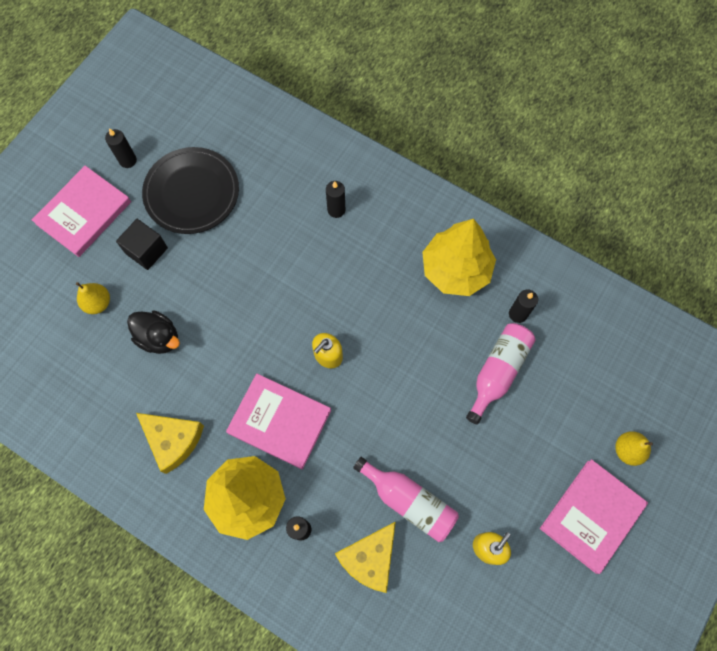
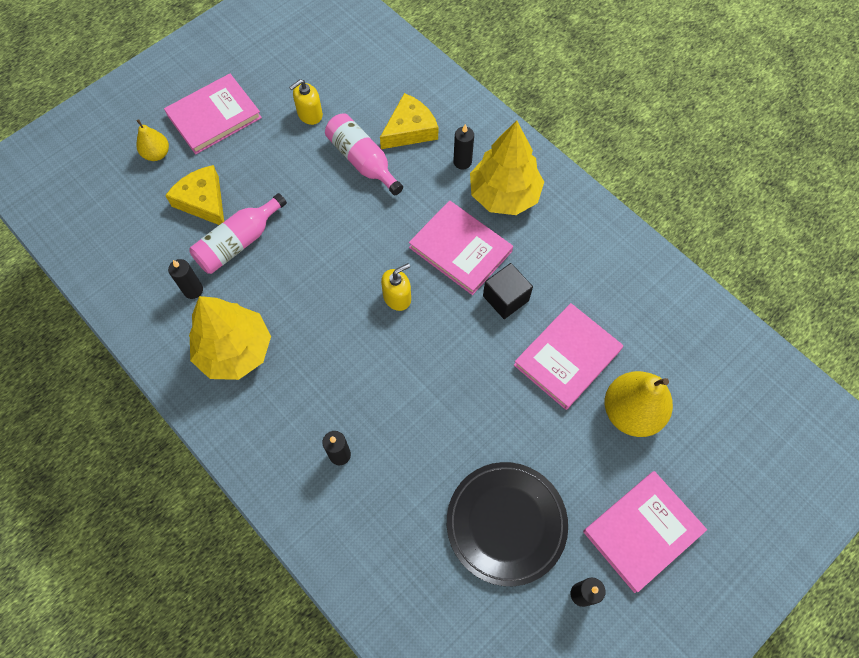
camera: 165 degrees left, 5 degrees down
(98, 303) = (631, 412): yellow pear -> yellow pear, size x1.82
(146, 250) = (570, 461): black cube -> black cube (505, 298)
(159, 338) = (567, 357): black duck -> pink book
(173, 440) = (565, 257): yellow cheese -> yellow cheese (203, 201)

